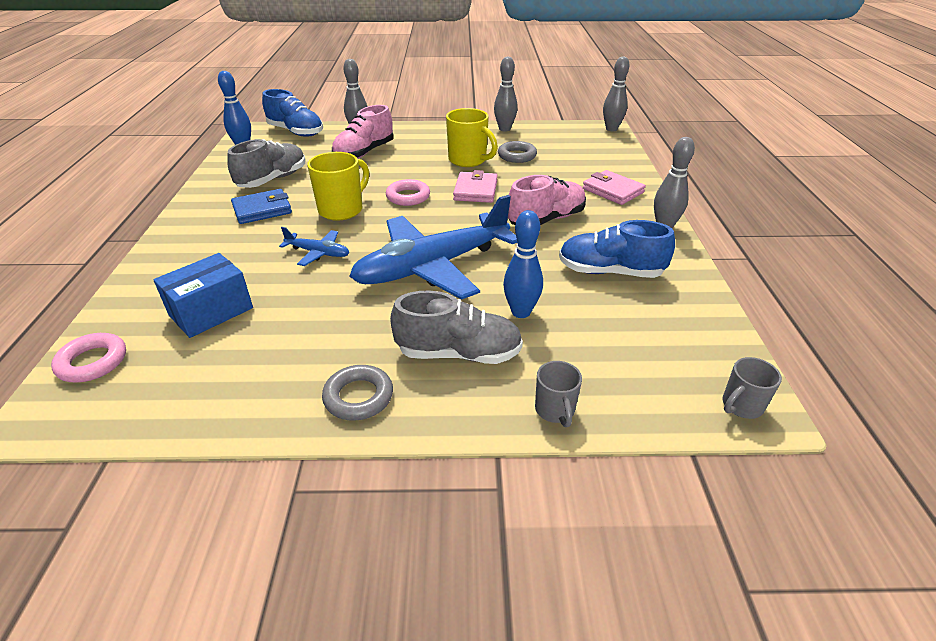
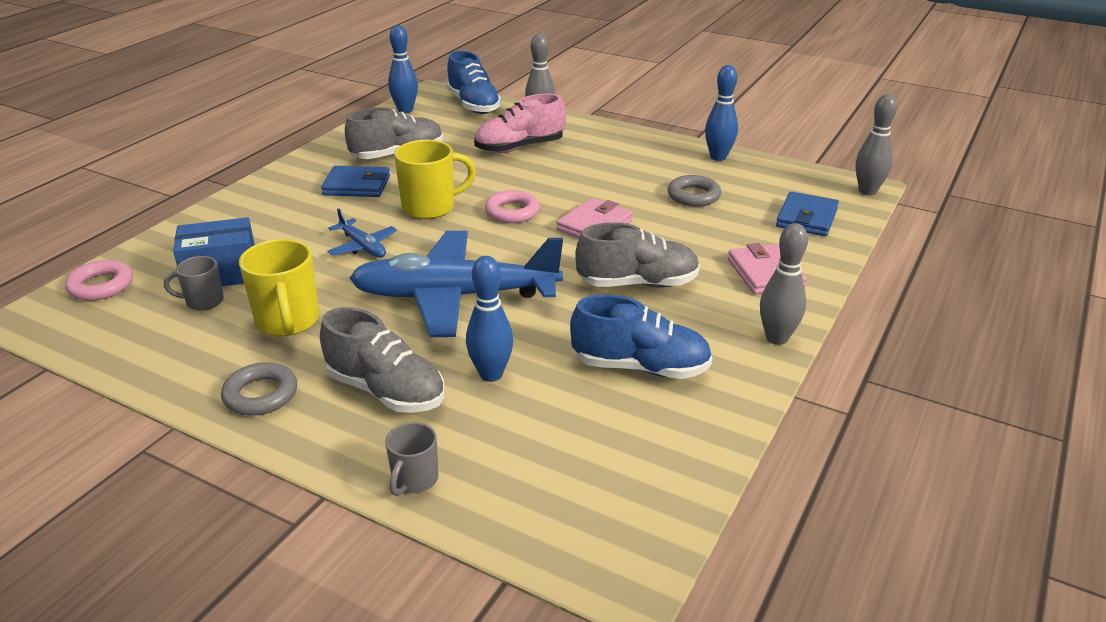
camera: 30 degrees right, 5 degrees down
(468, 160) = (627, 186): yellow mug -> yellow mug (288, 322)
(504, 129) = (718, 157): grey bowling pin -> blue bowling pin
(546, 219) = (637, 283): pink shoe -> grey shoe
(597, 152) = (806, 218): none -> blue wallet
(610, 272) = (640, 367): blue shoe -> blue shoe turned 150 degrees clockwise
(741, 406) = (610, 561): grey mug -> grey mug (203, 302)

